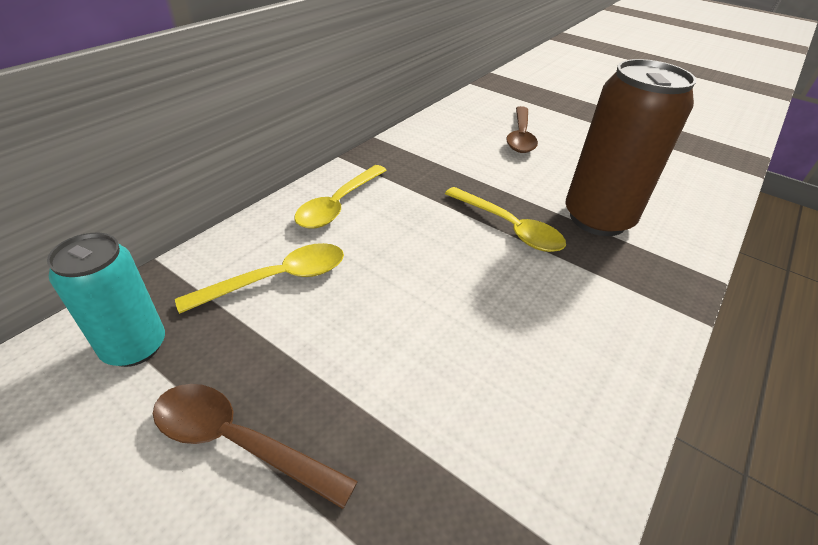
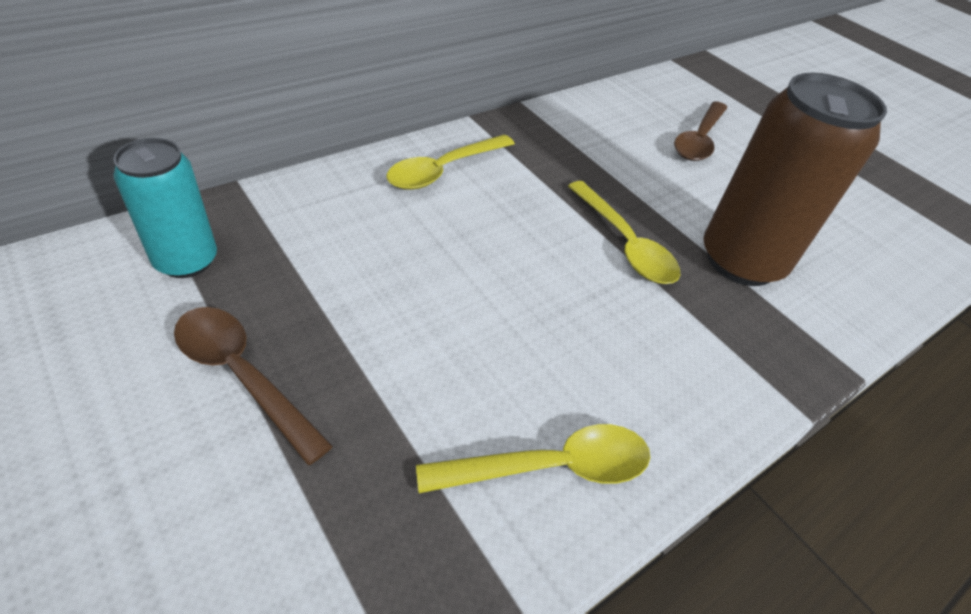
camera: 15 degrees right, 5 degrees up
(277, 279) = (345, 233): yellow spoon -> yellow spoon (550, 467)

